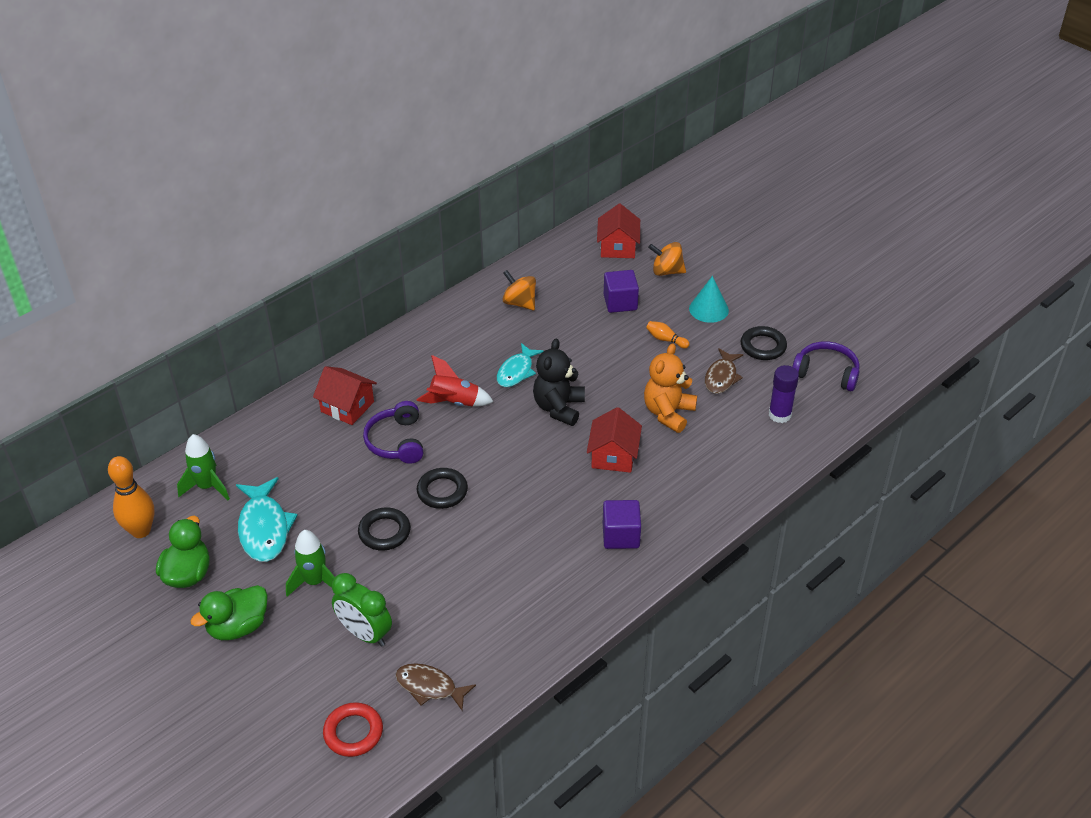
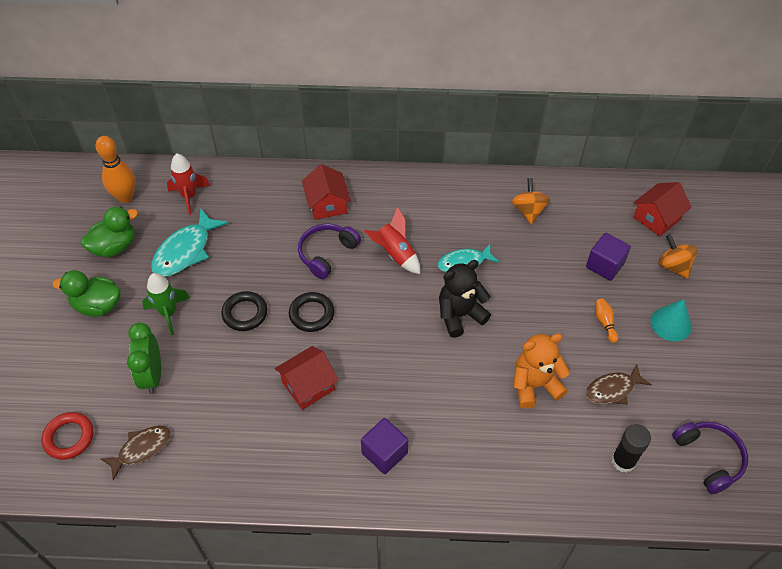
camera: 45 degrees right, 10 degrees up
(207, 487) = (189, 196): green rocket -> red rocket
(429, 687) = (142, 449): brown fish -> brown fish turned 75 degrees clockwise
(613, 456) = (454, 385): red house -> red house (308, 385)
(763, 346) = (679, 391): black ring -> none
(779, 415) = (623, 461): purple glue stick -> black glue stick

